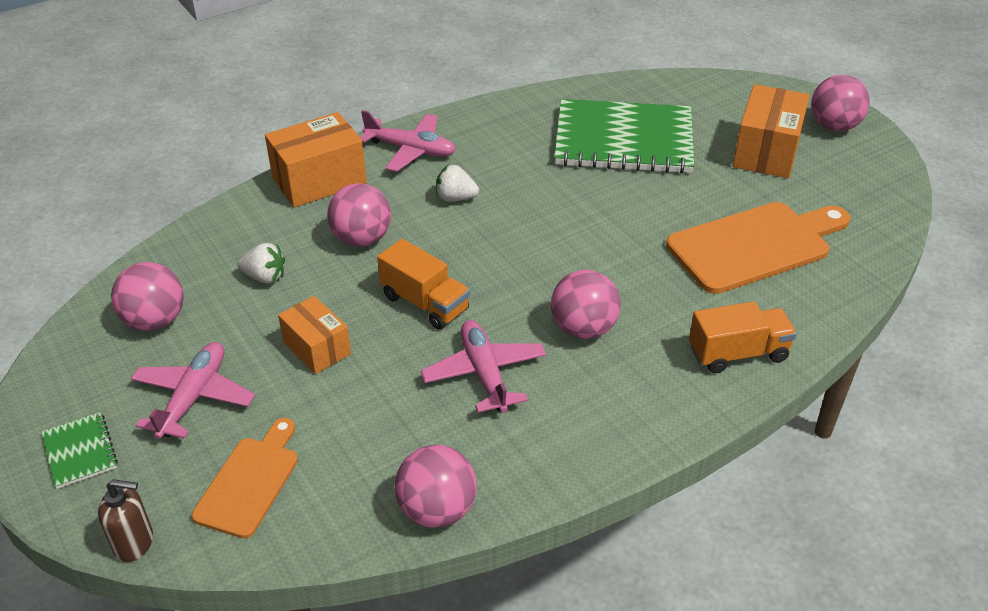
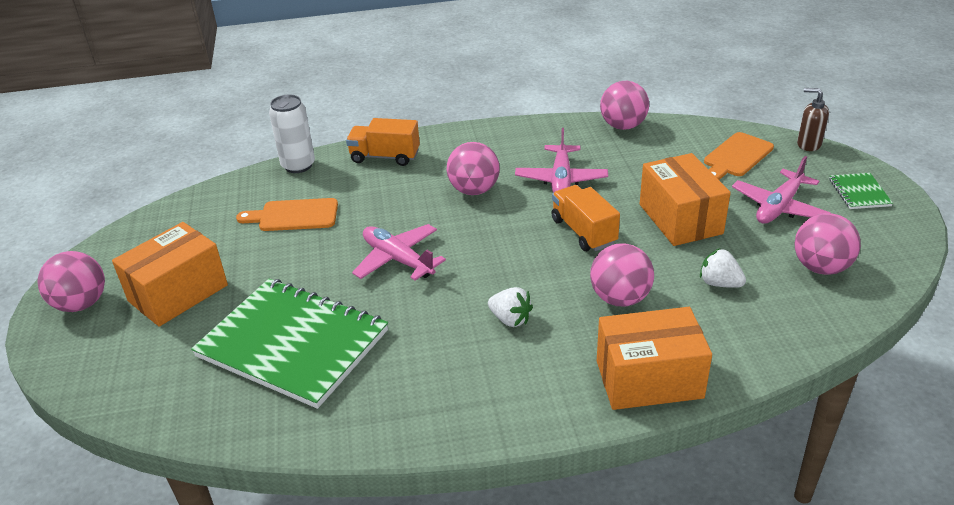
camera: 155 degrees left, 5 degrees down
(317, 348) = (680, 219): orange box -> orange box, size x1.59
(410, 150) = (529, 395): pink plane -> pink plane (398, 259)
(755, 246) = (294, 215): orange cutting board -> orange cutting board, size x0.60
(830, 311) = (298, 165): none -> white can

